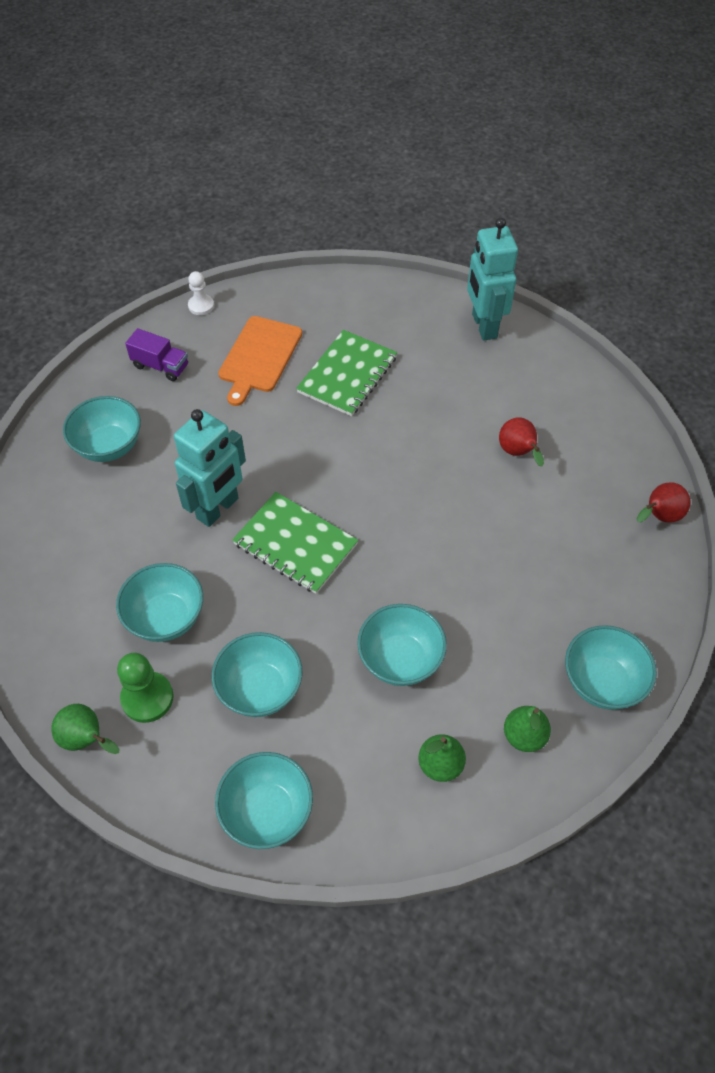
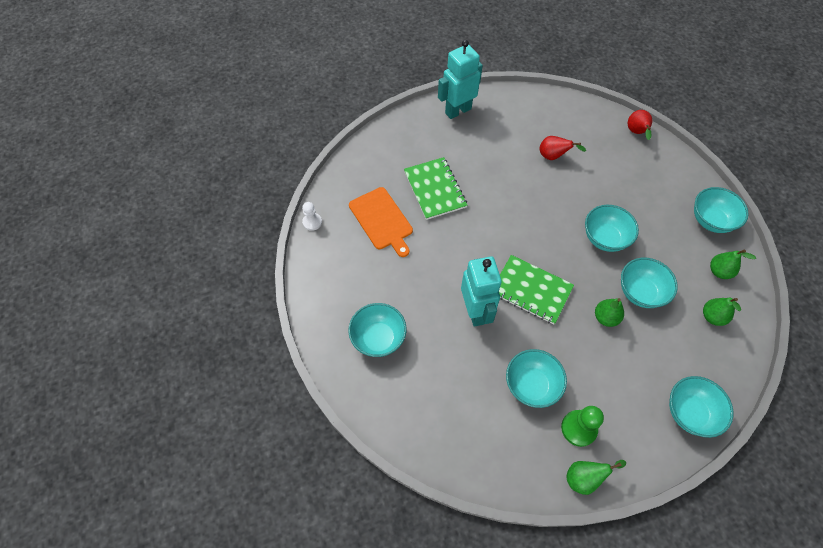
camera: 50 degrees left, 5 degrees up
(160, 366) = (340, 272): purple truck -> none
(260, 689) = (612, 368): turquoise bowl -> turquoise bowl (604, 238)
(295, 544) = (531, 290): green notebook -> green notebook turned 45 degrees clockwise
(326, 642) = (605, 317): none -> green pear
(483, 326) = (458, 111): turquoise robot -> turquoise robot turned 120 degrees clockwise

